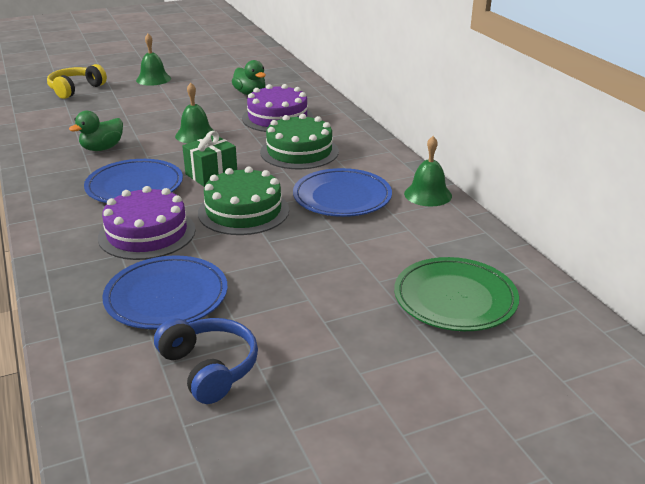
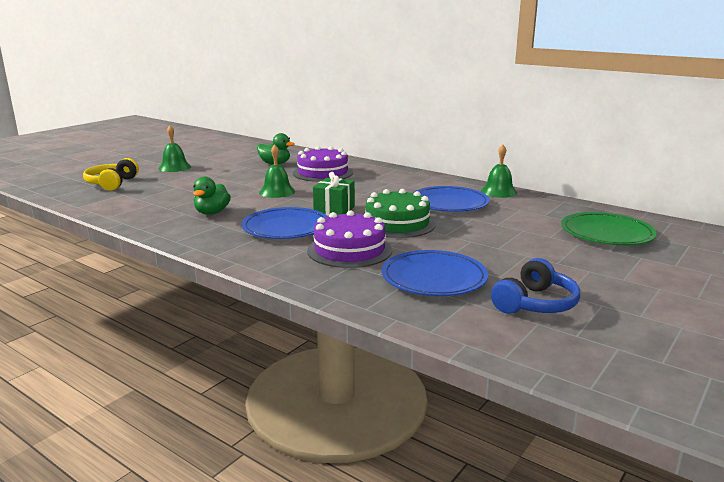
camera: 30 degrees left, 10 degrees down
(209, 368) = (535, 304): blue headphones -> blue headphones turned 105 degrees clockwise
(299, 151) = (374, 187): green cake -> none

